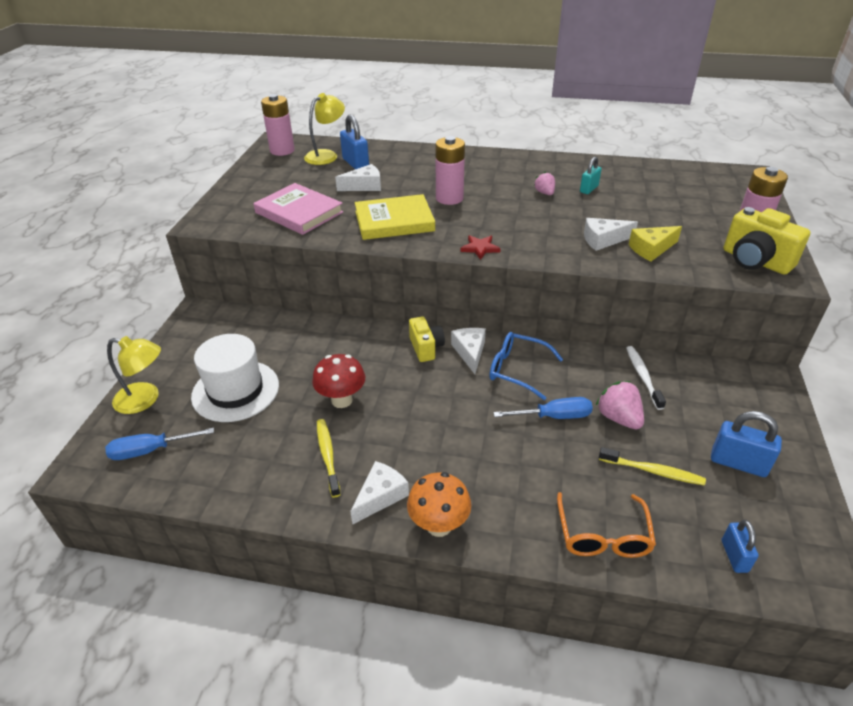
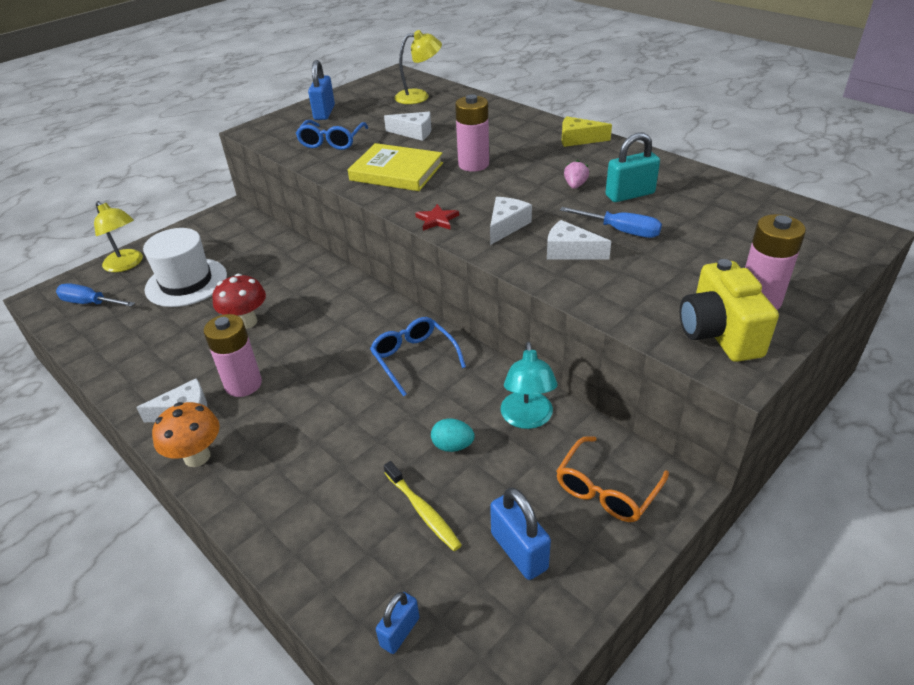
camera: 35 degrees right, 0 degrees up
(282, 151) = (389, 83): pink battery -> pink battery (243, 384)
(299, 212) = (331, 142): pink book -> blue glasses
(327, 456) = (187, 361): yellow toothbrush -> none
(355, 164) = (433, 110): blue padlock -> blue padlock (324, 113)
(426, 348) = (360, 306): yellow camera -> none
(470, 352) = (392, 325): white cheese -> white cheese (506, 226)
(554, 416) = (395, 415): blue screwdriver -> blue screwdriver (621, 231)
(589, 189) = (630, 194): turquoise padlock -> turquoise padlock, size x1.57
(603, 535) = (307, 540): orange glasses -> orange glasses (606, 489)
(618, 418) = (452, 446): pink strawberry -> turquoise egg
(643, 376) = (527, 419): white toothbrush -> turquoise lamp
(651, 249) = (610, 278): yellow cheese -> yellow cheese (578, 139)

